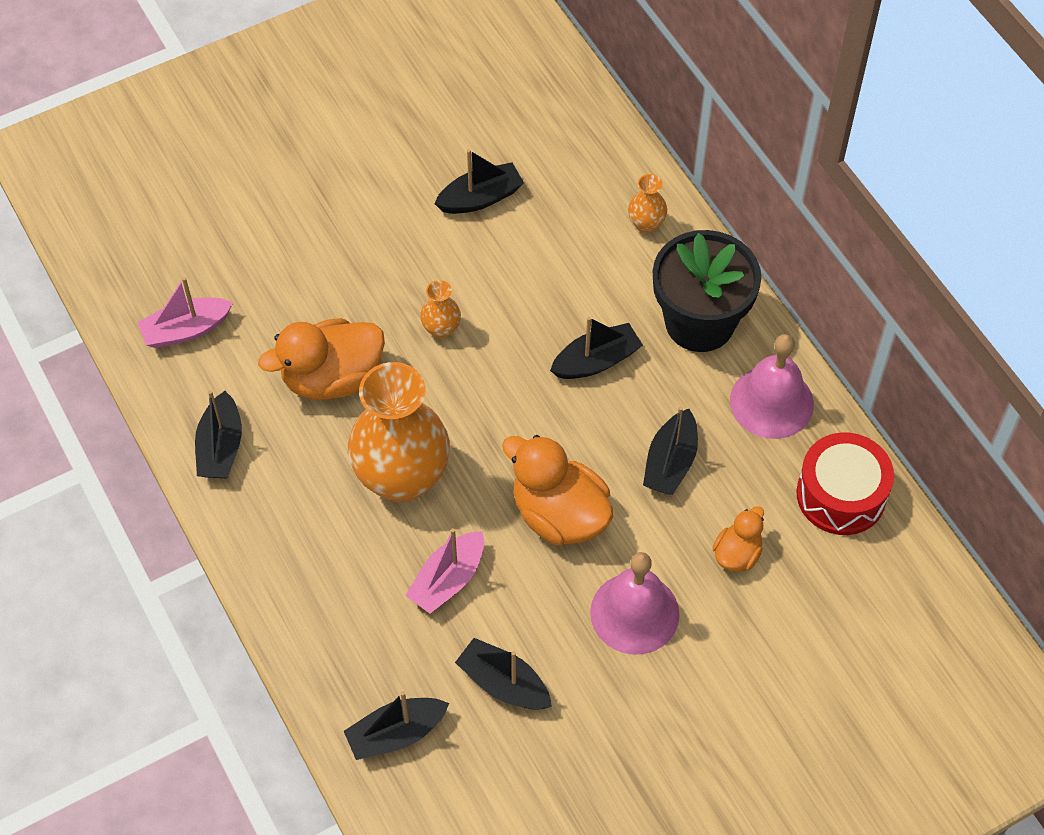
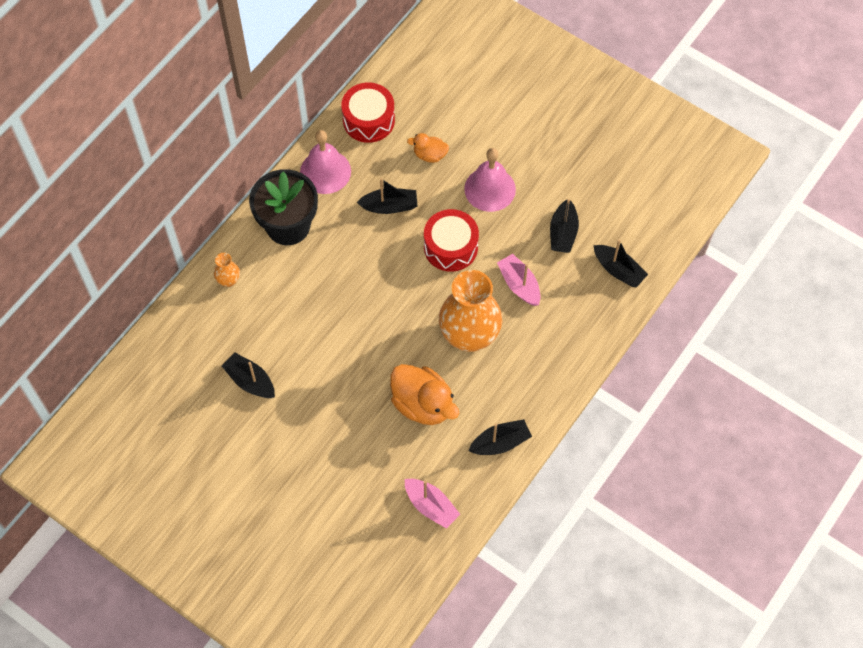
camera: 115 degrees left, 5 degrees up
(441, 329) = (359, 360): orange vase -> none
(448, 580) = (519, 284): pink boat -> pink boat turned 135 degrees counterclockwise
(559, 515) = (450, 247): orange duck -> red drum
(596, 361) = (341, 268): black boat -> none

